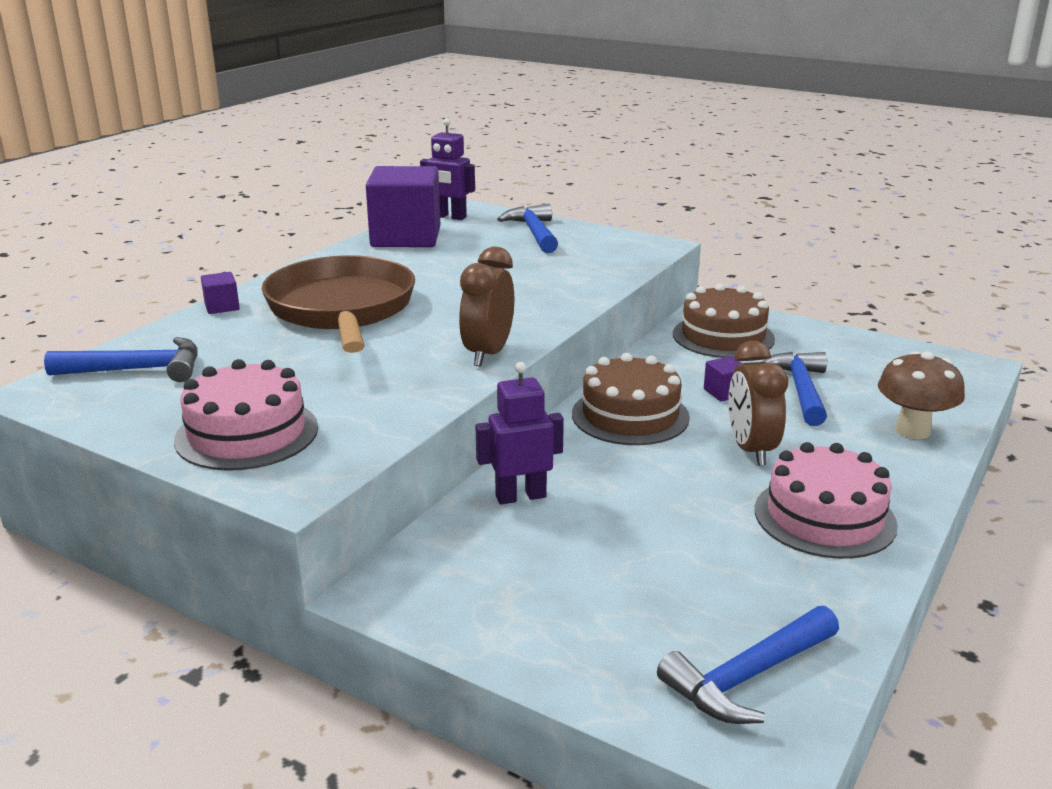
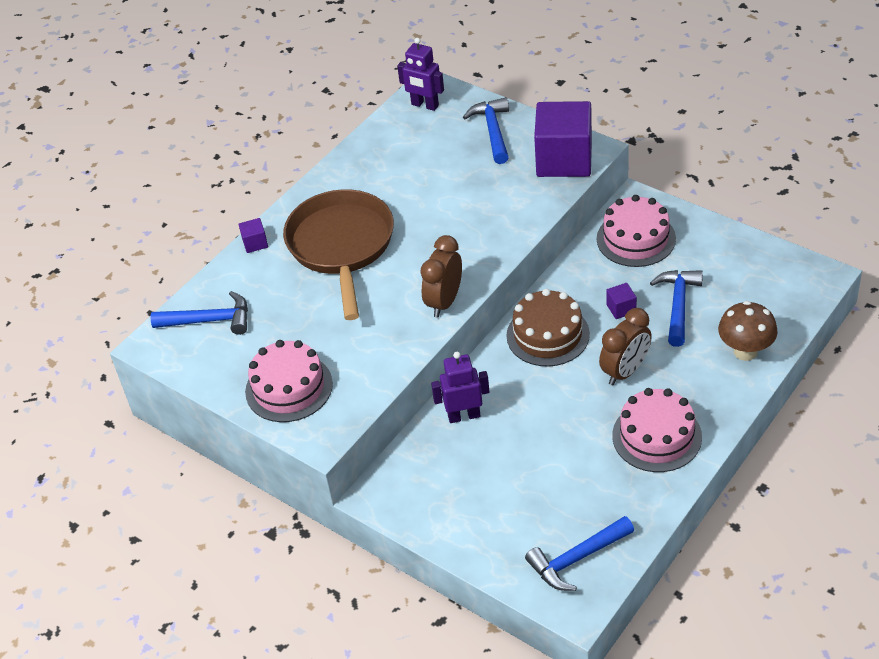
camera: 10 degrees right, 20 degrees up
(406, 237) = (388, 139): purple cube -> purple cube (564, 159)
(723, 336) = (636, 239): brown cake -> pink cake
(751, 450) = (625, 371): brown clock -> brown clock turned 135 degrees counterclockwise

